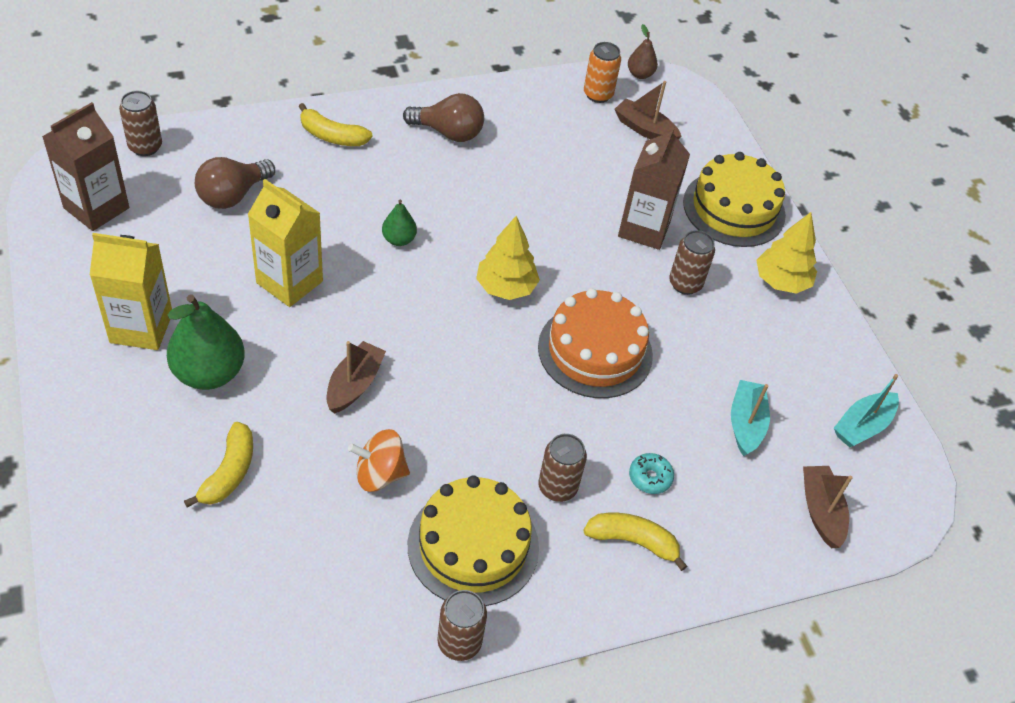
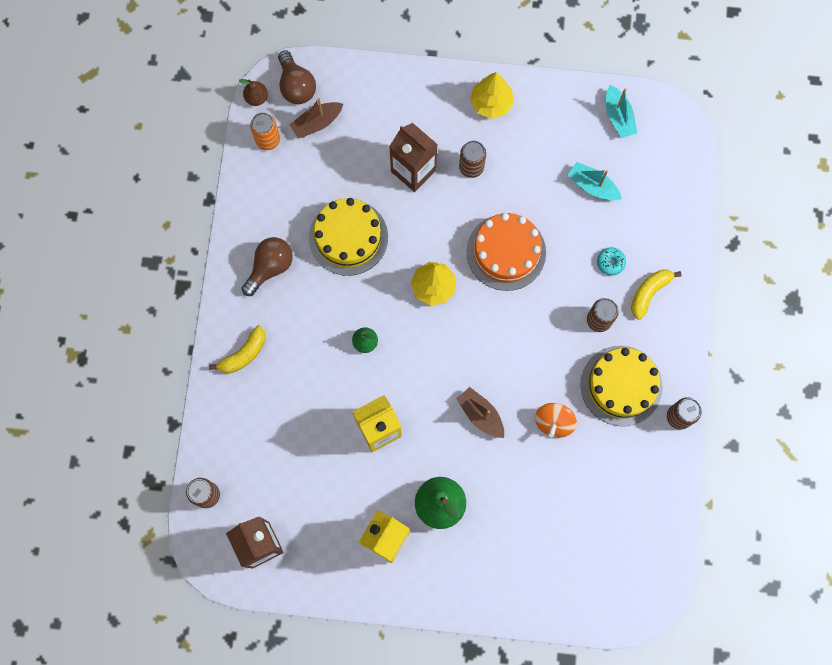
camera: 60 degrees left, 25 degrees up
(229, 472) = (521, 512): yellow banana -> none
(233, 195) = (281, 444): brown light bulb -> brown light bulb (296, 86)
(734, 208) = (416, 100): yellow cake -> yellow cake (348, 237)
(820, 511) = (666, 175): brown boat -> none

